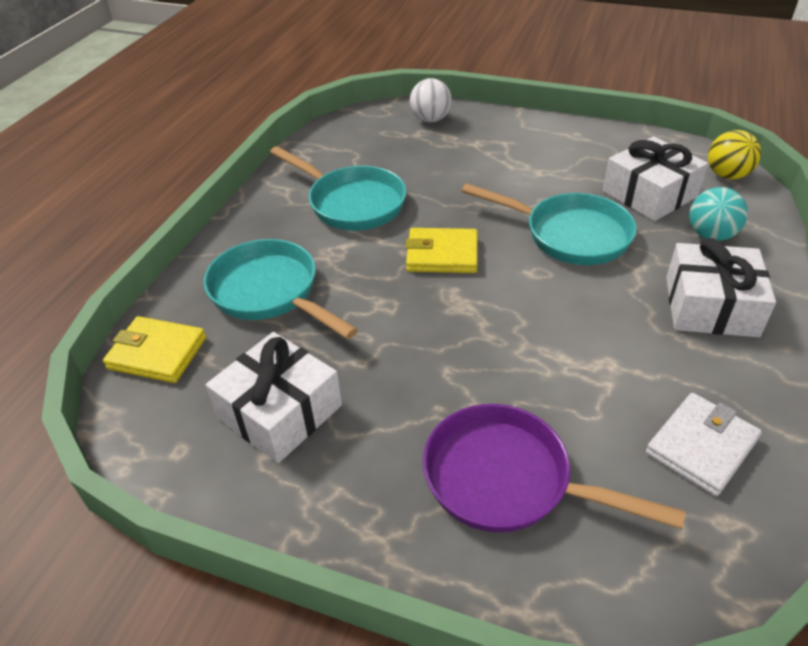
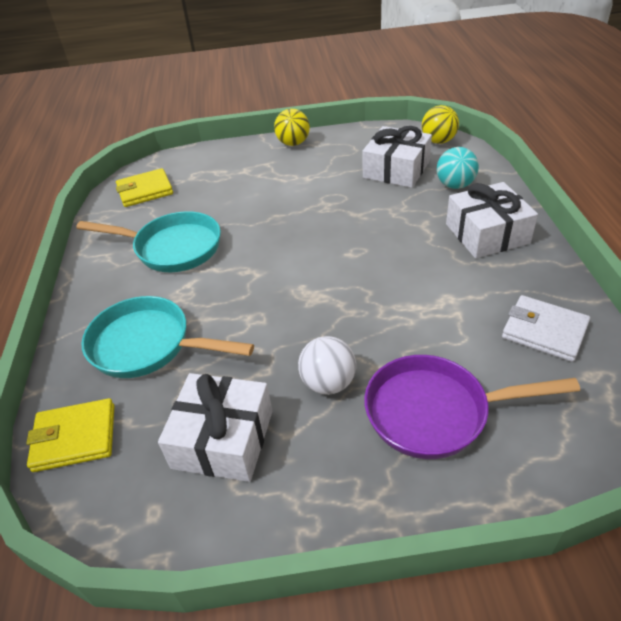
camera: 25 degrees left, 0 degrees up
(430, 119) = (196, 163): white ball -> white ball (328, 383)
(442, 254) = (274, 263): yellow wallet -> yellow wallet (145, 191)
(549, 128) = (293, 143): none -> yellow ball
(569, 235) = (360, 216): turquoise pan -> none
(701, 446) = (544, 331): white wallet -> white wallet turned 75 degrees counterclockwise

